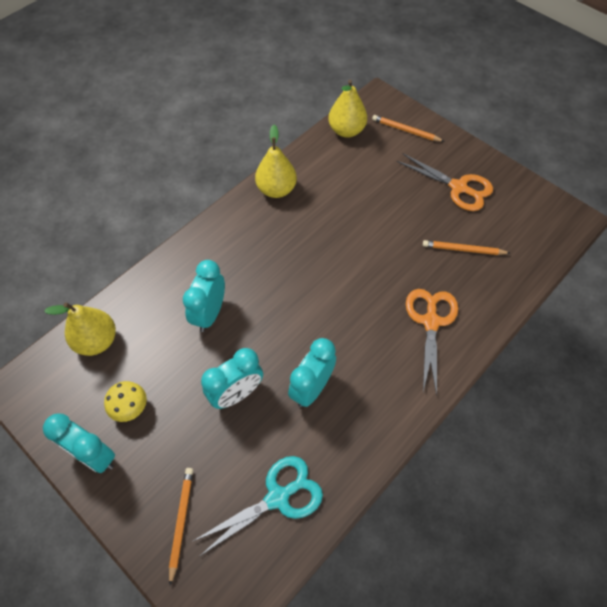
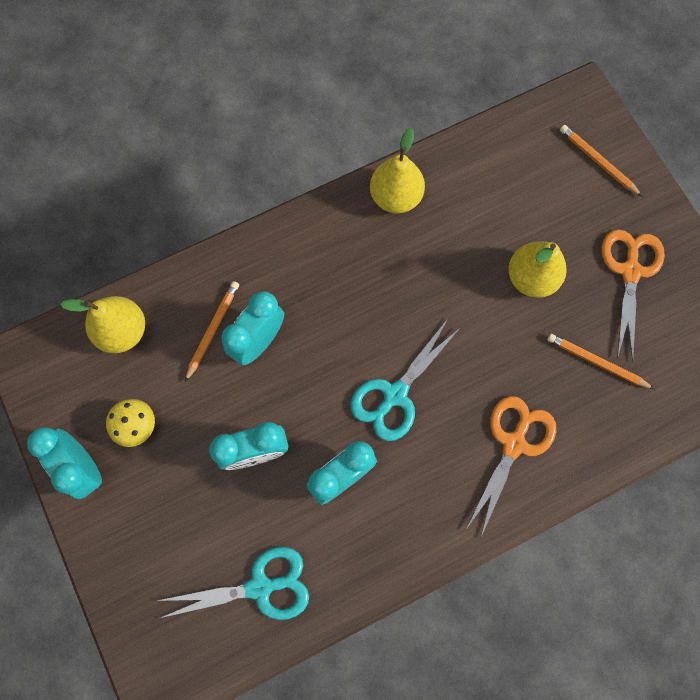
camera: 20 degrees right, 15 degrees up
(181, 522) = (151, 574): orange pencil -> orange pencil (213, 330)
(329, 317) = (395, 395): none -> turquoise scissors
(346, 130) = (518, 136): yellow pear -> yellow pear (531, 278)
(458, 187) = (630, 271): orange scissors -> orange scissors turned 135 degrees counterclockwise

